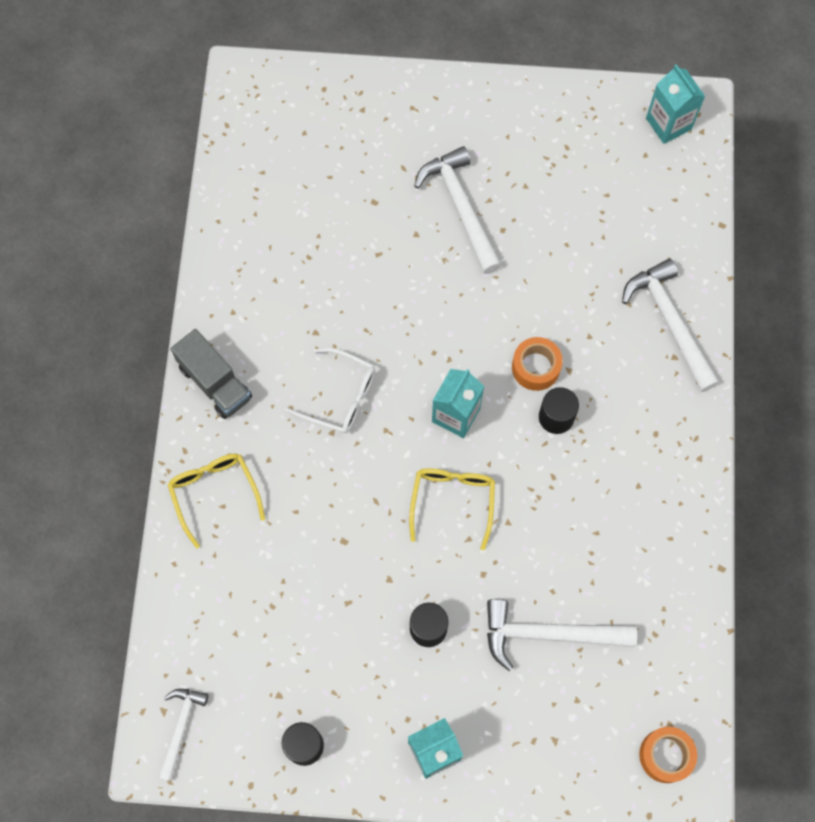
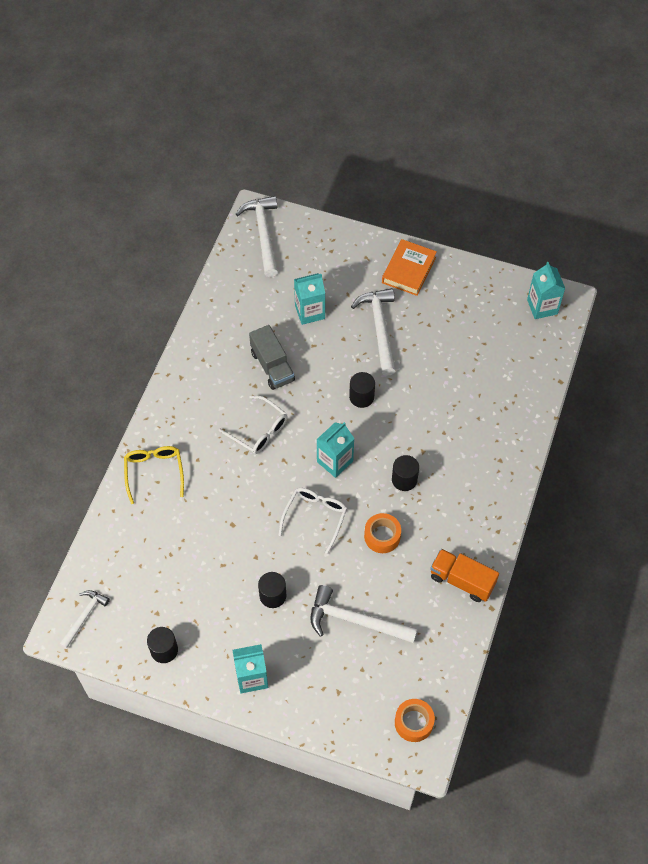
camera: 15 degrees right, 10 degrees down
(215, 382) = (177, 401): grey truck -> grey truck (272, 366)
(359, 206) = (310, 312): none -> turquoise carton
(452, 501) = (315, 517): yellow glasses -> white glasses
(465, 313) = (361, 397): none -> black cylinder
(476, 113) = (408, 270): none -> orange book
(536, 367) = (400, 444): orange tape -> orange tape (382, 536)
(669, 321) = (504, 436): white hammer -> white hammer (263, 233)
(672, 540) = (462, 580): none -> orange truck

